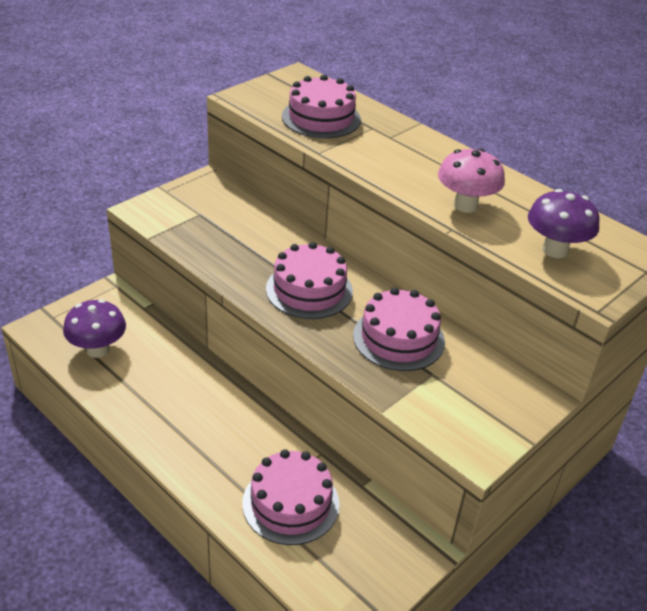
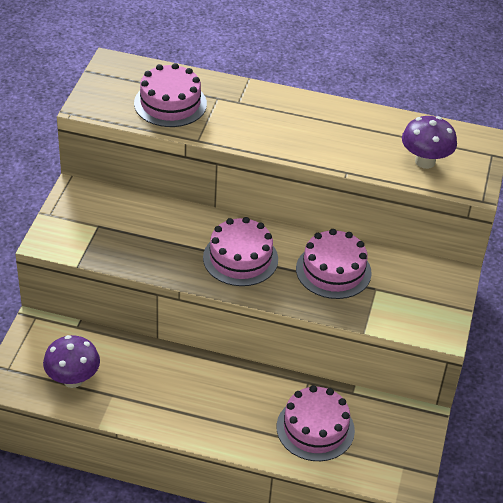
camera: 30 degrees left, 5 degrees up
(465, 205) = (340, 147): pink mushroom -> none

